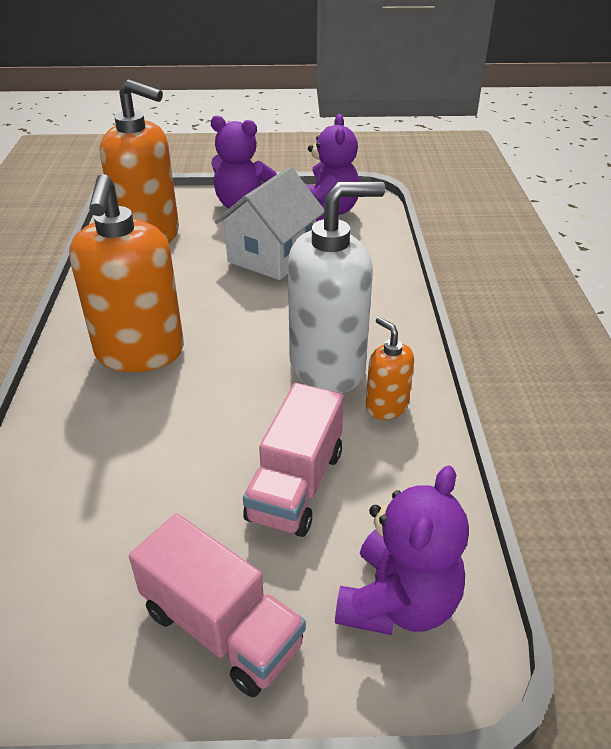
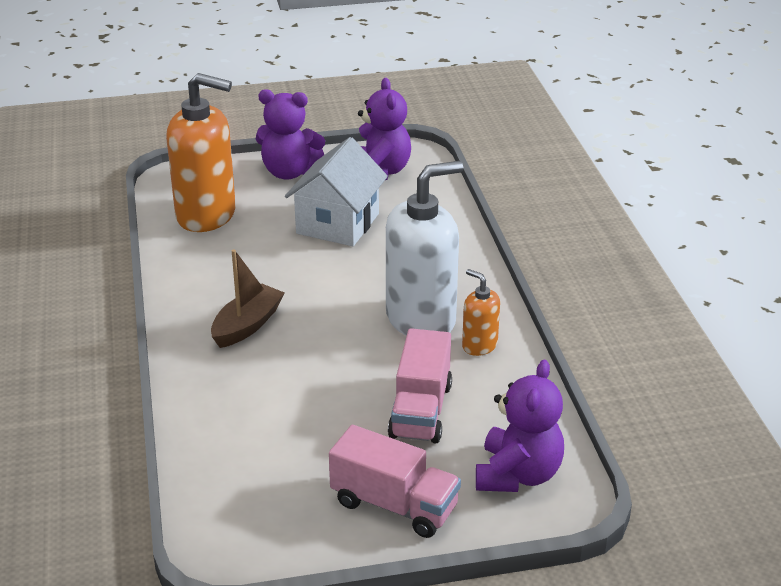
camera: 10 degrees left, 5 degrees down
(140, 353) = (247, 325): orange soap dispenser -> brown boat

